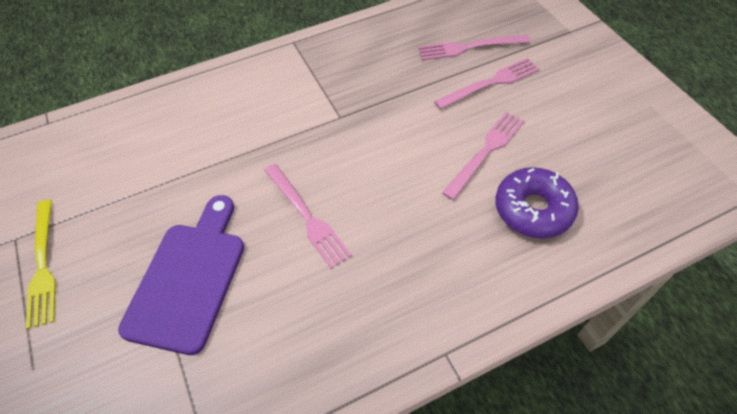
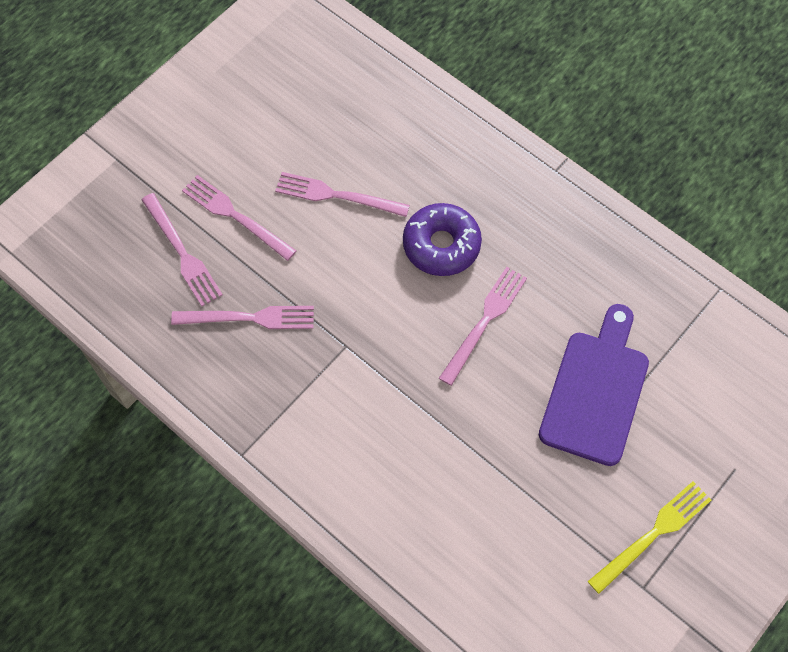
camera: 115 degrees left, 10 degrees up
(188, 279) = (596, 390): purple cutting board -> purple cutting board turned 120 degrees clockwise
(395, 69) = (249, 318): none -> pink fork
(533, 209) = (389, 142): purple donut -> purple donut (441, 245)

